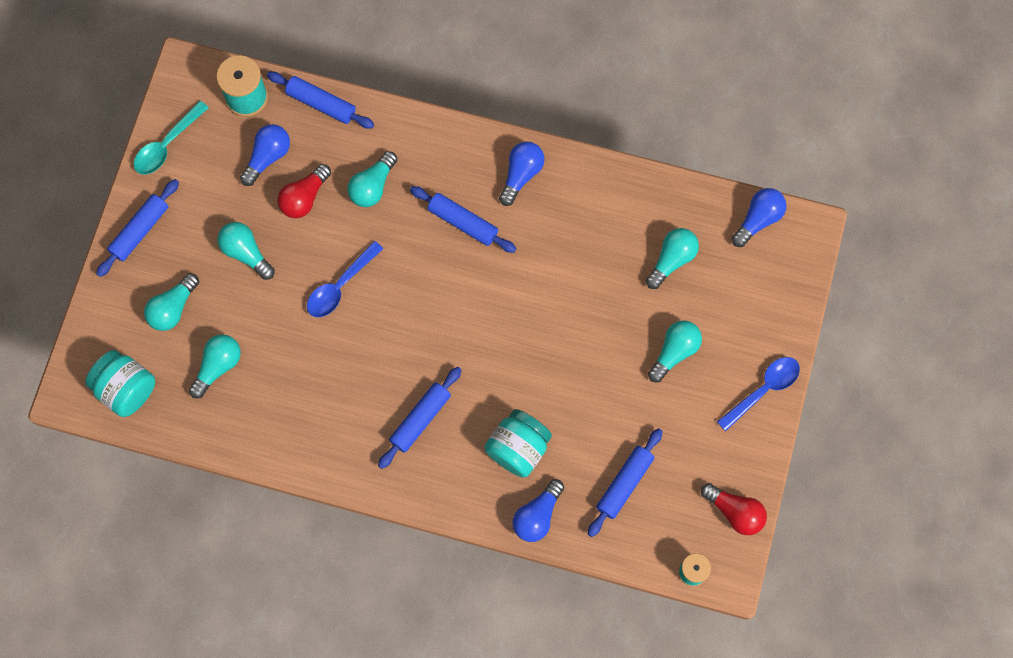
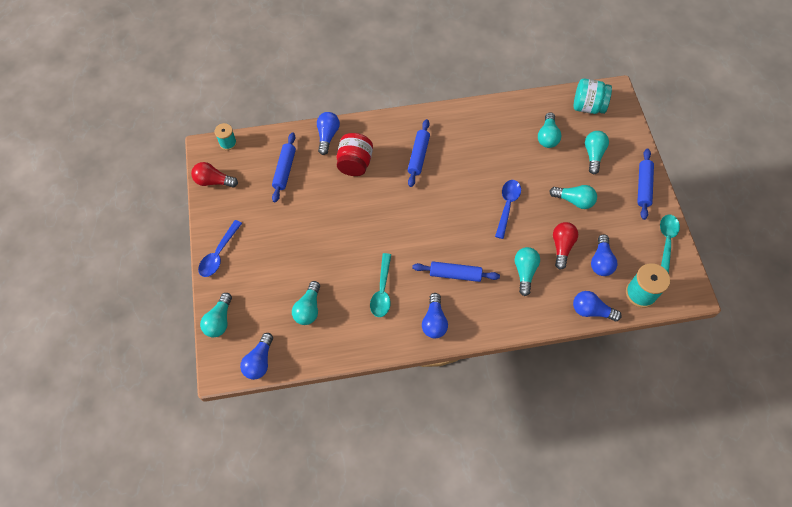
camera: 155 degrees right, 10 degrees down
(321, 104) = (591, 310): blue rolling pin -> blue light bulb
(518, 448) = (355, 163): turquoise jar -> red jar
(567, 242) = (382, 291): none -> turquoise spoon
(674, 352) = (284, 253): turquoise light bulb -> turquoise light bulb (219, 321)

